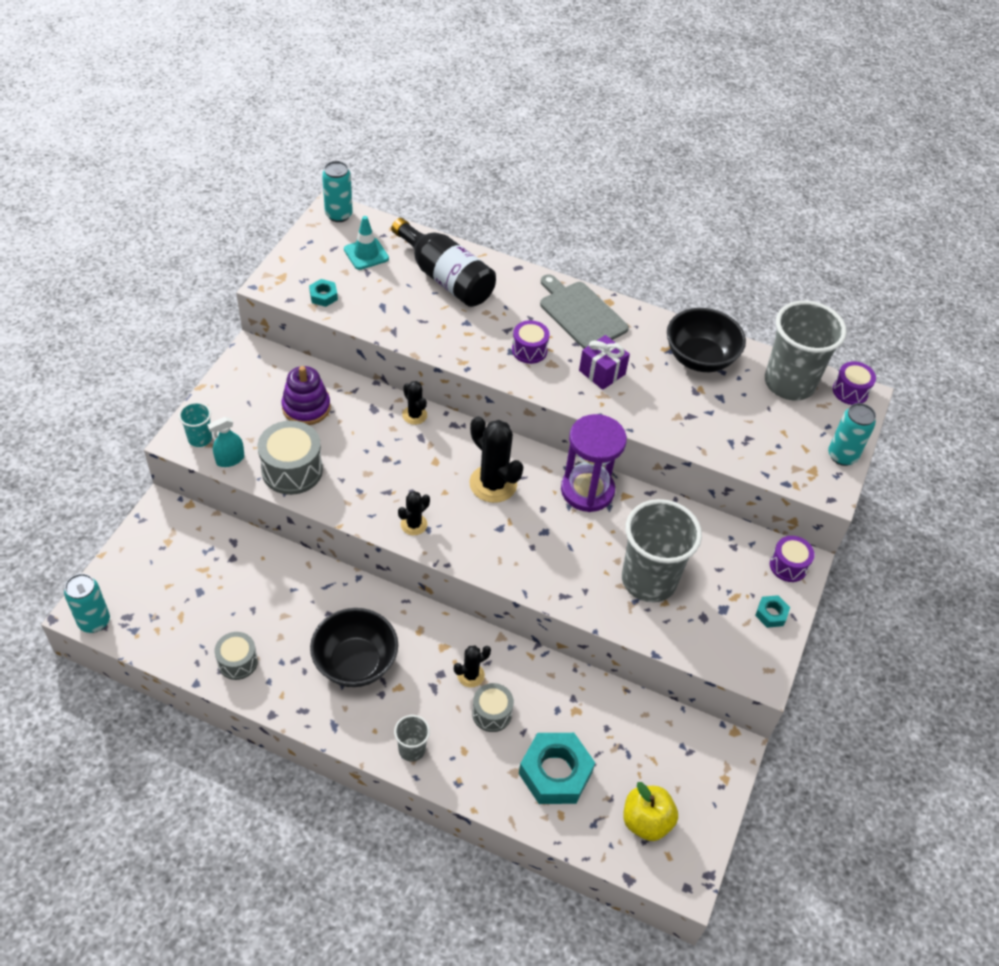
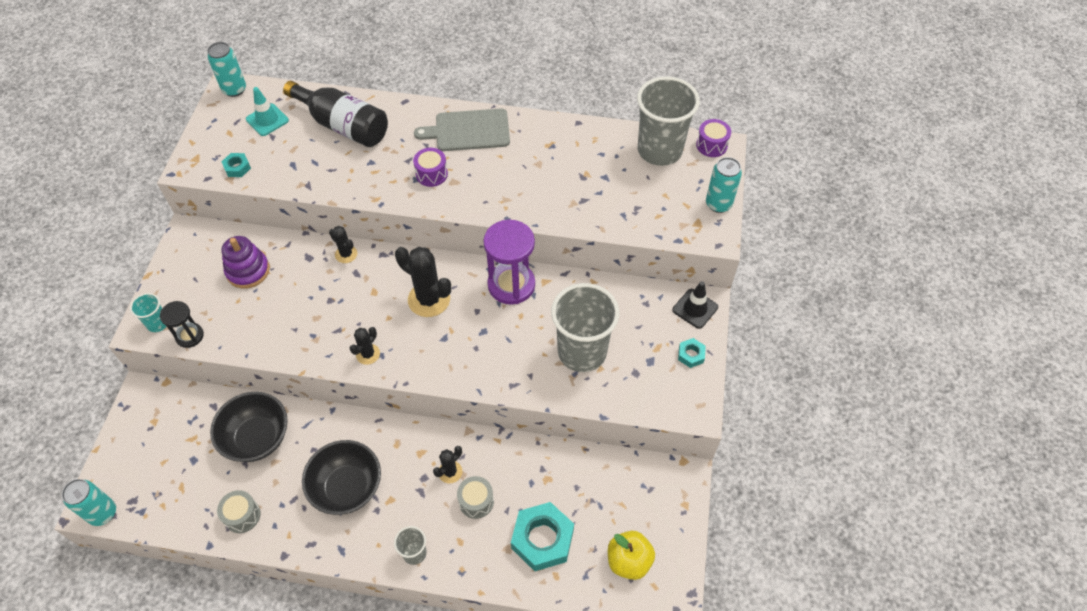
camera: 10 degrees left, 5 degrees up
(230, 459) = (189, 336): turquoise spray bottle -> black hourglass
(292, 470) = (248, 332): grey drum -> none
(581, 314) = (469, 131): grey cutting board -> grey cutting board turned 45 degrees counterclockwise
(602, 372) = (499, 179): purple gift -> none
(700, 358) = (579, 146): black bowl -> black bowl (257, 438)
(788, 566) = (695, 308): purple drum -> black traffic cone

